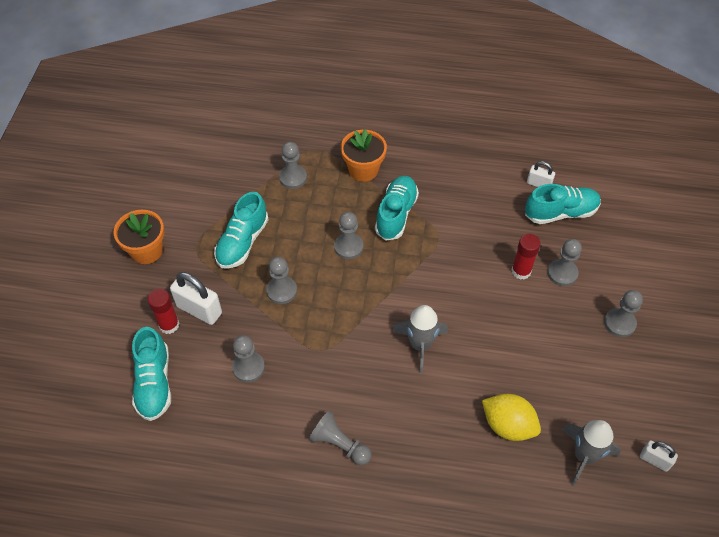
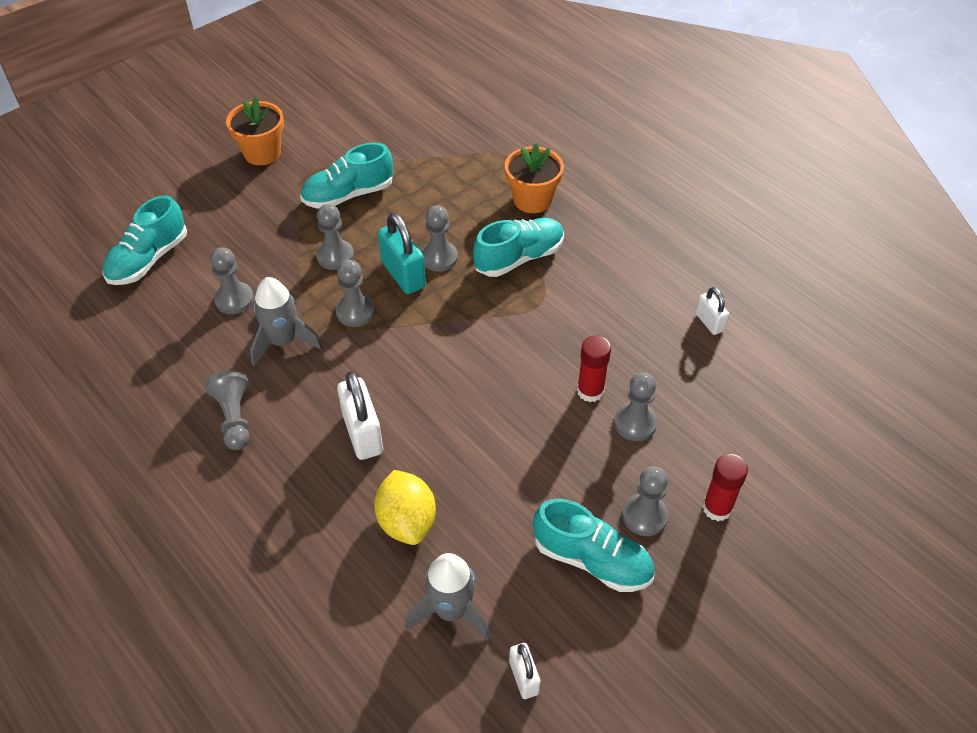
camera: 40 degrees right, 5 degrees down
(169, 325) = (212, 222): red glue stick -> red glue stick (717, 508)
(199, 310) = (249, 226): white padlock -> white padlock (362, 434)
(293, 178) = (456, 168): grey pawn -> grey pawn (355, 312)
(339, 273) = (403, 275): none -> turquoise padlock
(420, 345) = (406, 387): grey rocket -> grey rocket (283, 342)
(560, 213) = (702, 365): turquoise shoe -> turquoise shoe (592, 559)

